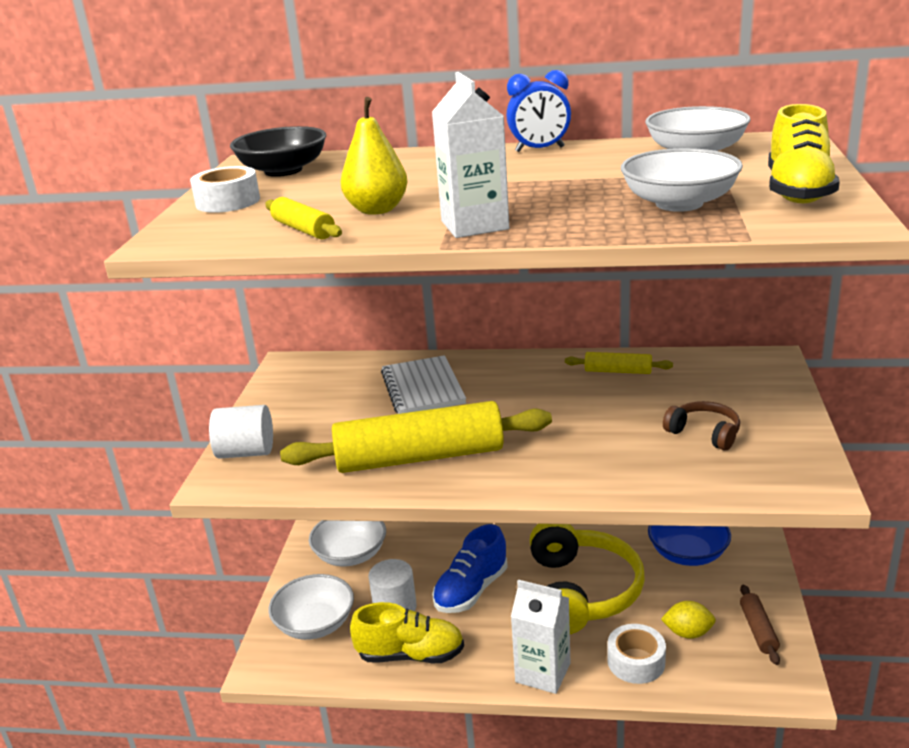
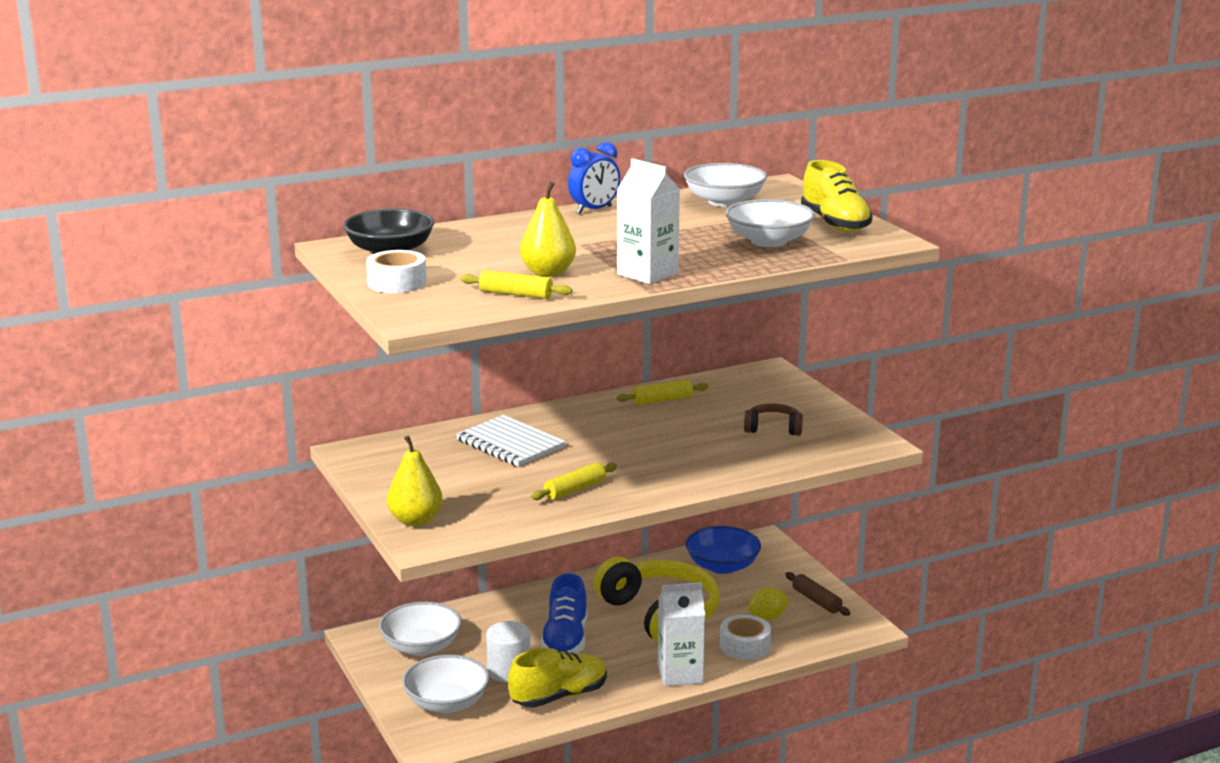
camera: 35 degrees left, 5 degrees down
(246, 452) = (415, 520): white cylinder -> yellow pear
(419, 457) = (574, 490): yellow rolling pin -> yellow rolling pin, size x0.45

